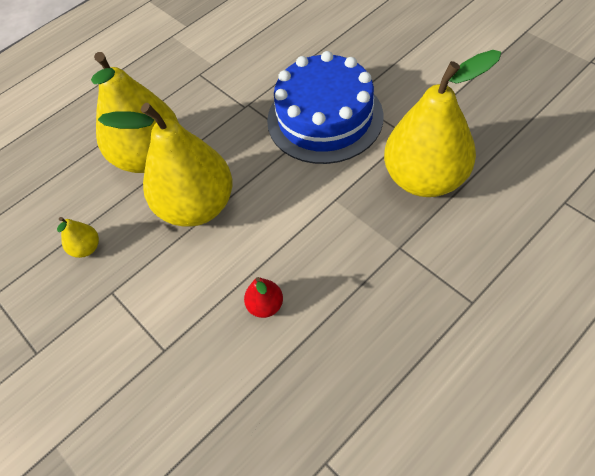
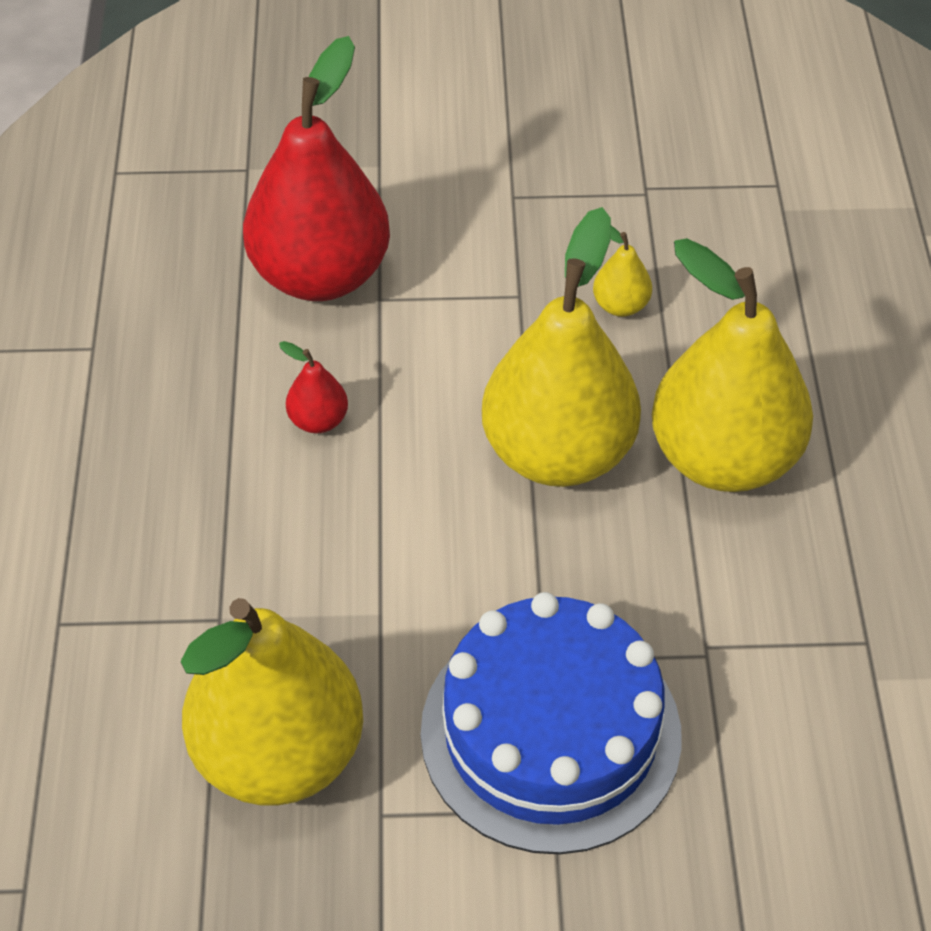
camera: 125 degrees right, 5 degrees down
(170, 394) = (321, 275): none -> red pear

